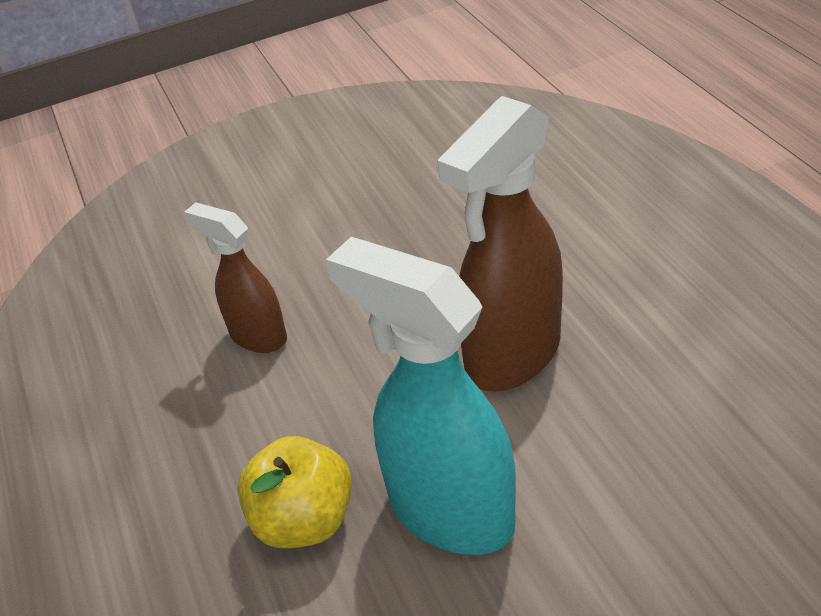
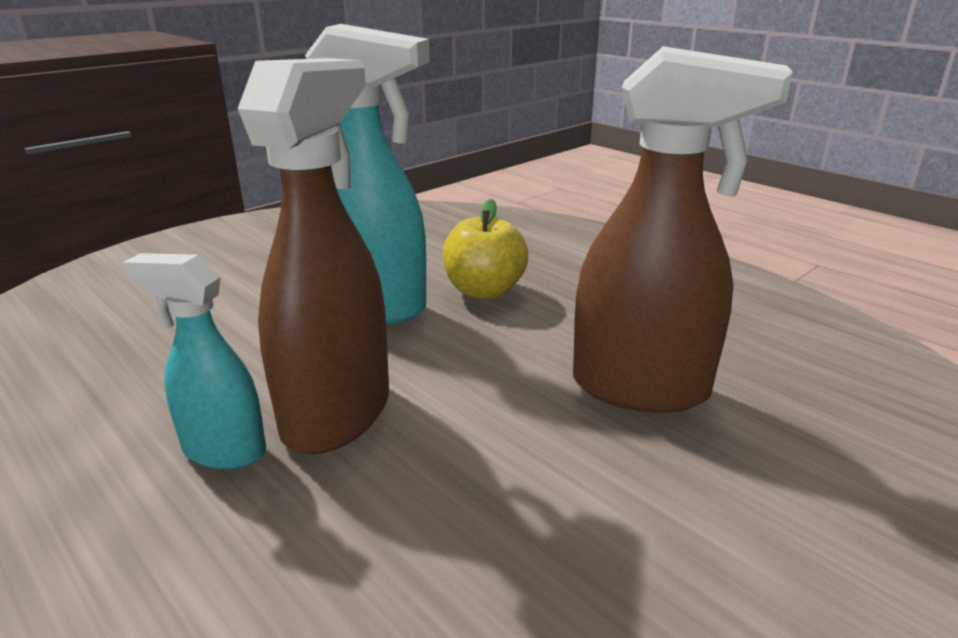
camera: 155 degrees right, 15 degrees down
(257, 336) = (642, 389): brown spray bottle -> brown spray bottle, size x1.71
(603, 335) = (223, 450): none -> turquoise spray bottle

